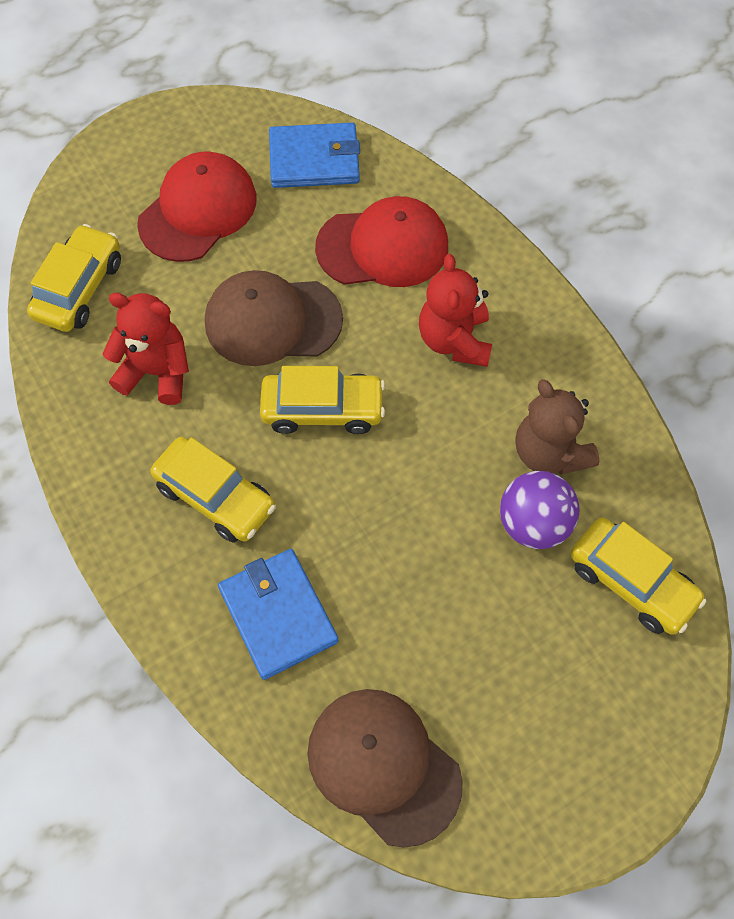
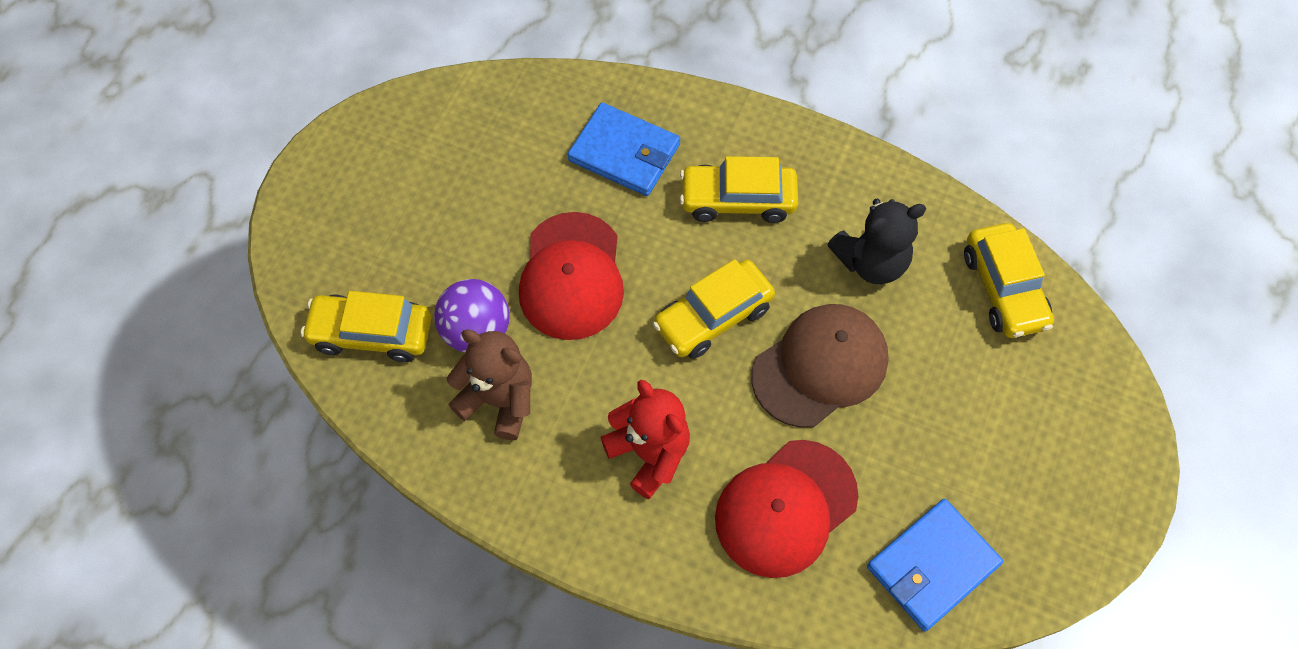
camera: 145 degrees right, 0 degrees up
(156, 372) = (871, 261): red teddy bear -> black teddy bear
(198, 210) = (983, 430): red cap -> red cap (572, 276)
(383, 766) = (483, 110): brown cap -> none

